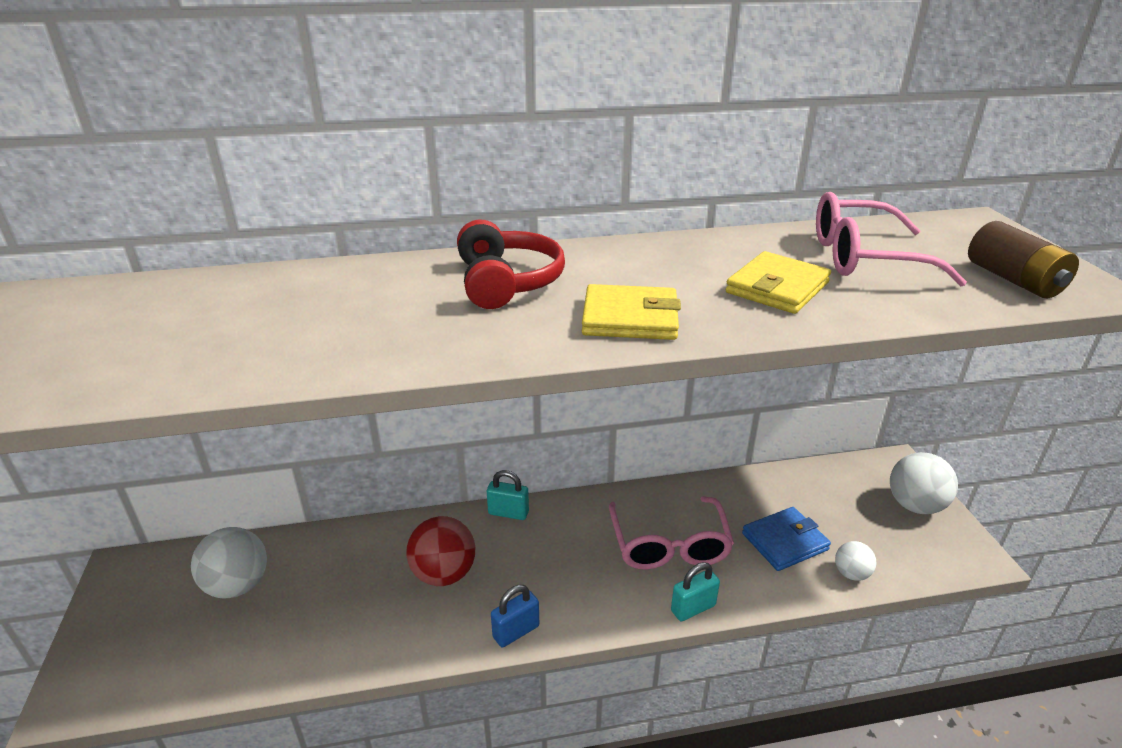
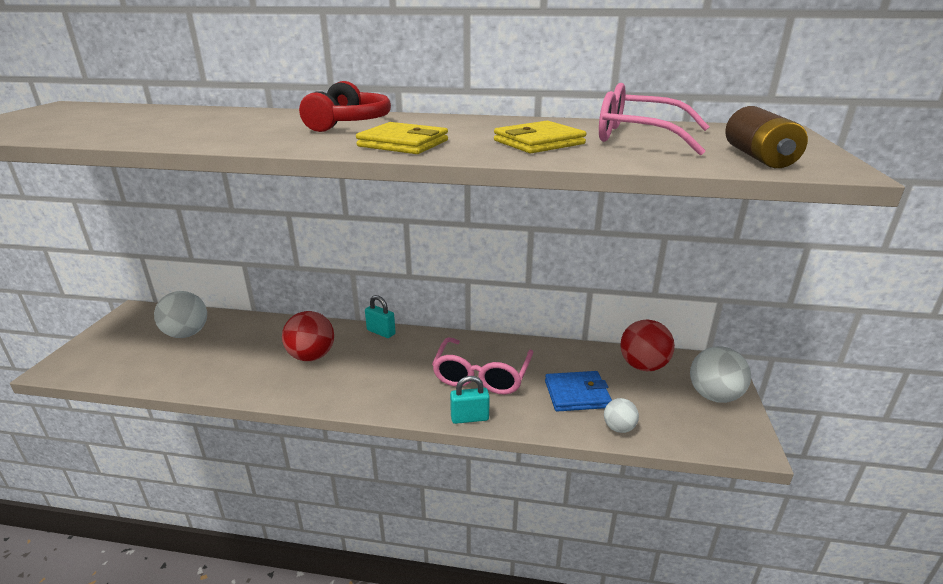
camera: 20 degrees right, 5 degrees down
(516, 631) = (332, 400): blue padlock -> none
(827, 485) = (643, 366): none -> red ball

